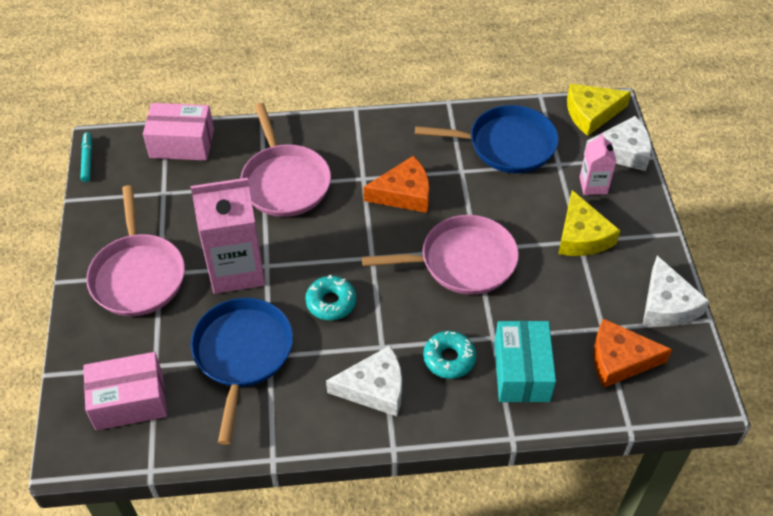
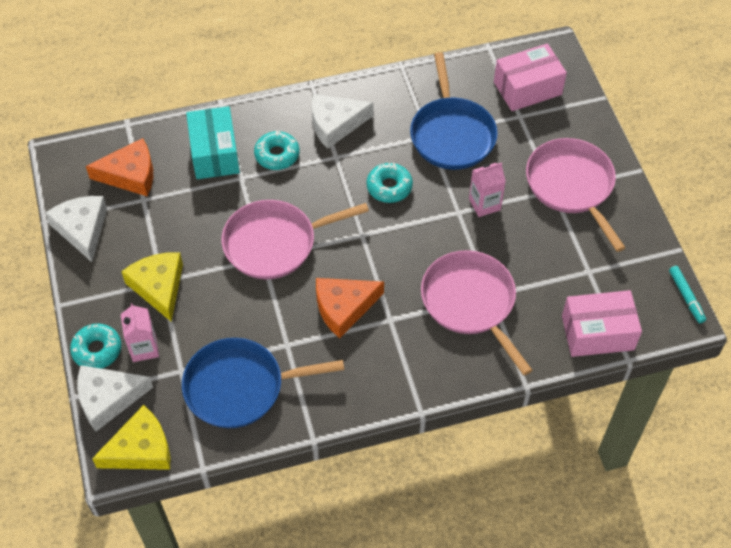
camera: 170 degrees right, 5 degrees up
(236, 269) = (484, 204): pink carton -> pink carton, size x0.51
(637, 189) = (97, 350): none -> turquoise donut

